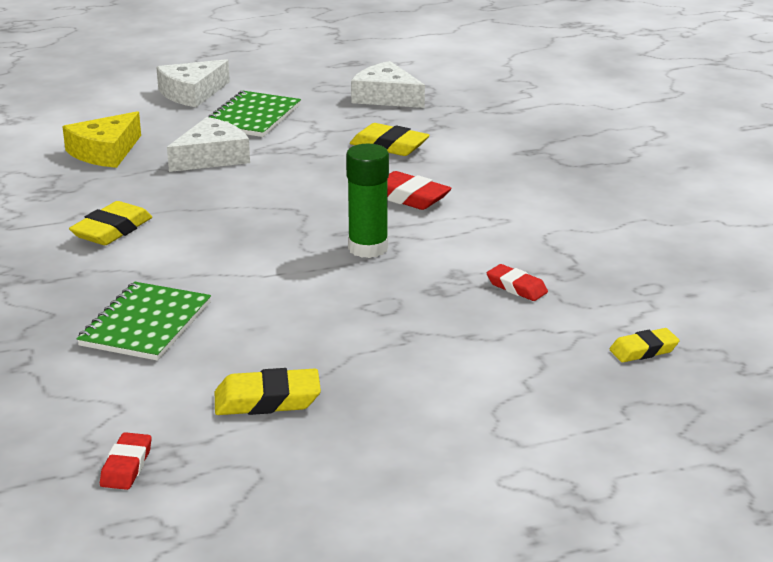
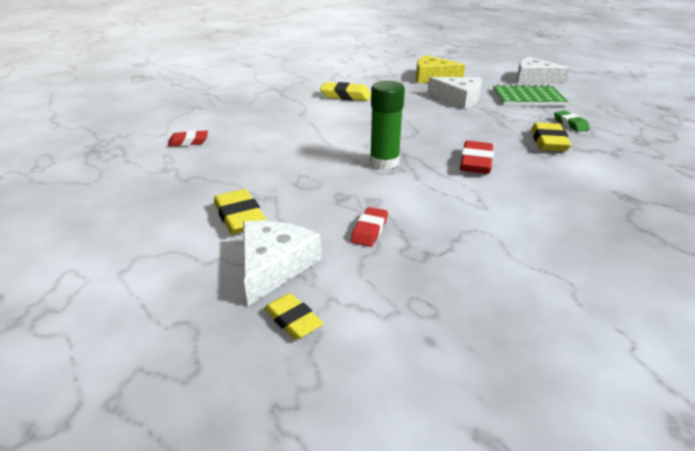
camera: 70 degrees right, 5 degrees up
(126, 466) = (102, 147): red eraser -> red eraser (188, 142)
(146, 324) = (248, 123): green notebook -> none
(267, 400) = (172, 168): yellow eraser -> yellow eraser (239, 217)
(353, 120) = (570, 124): none -> green eraser
(386, 97) = (627, 127): white cheese -> white cheese (273, 266)

